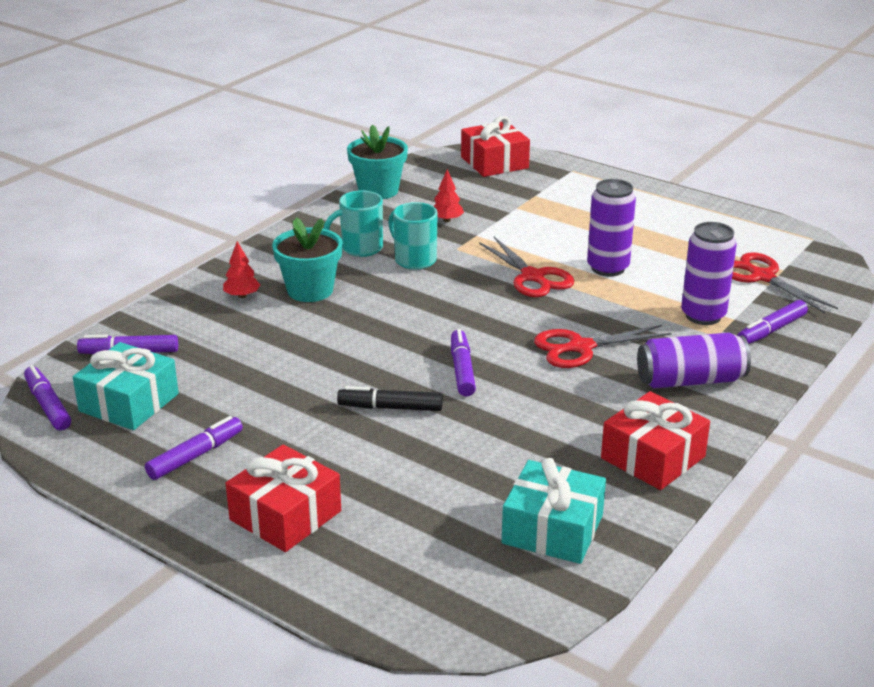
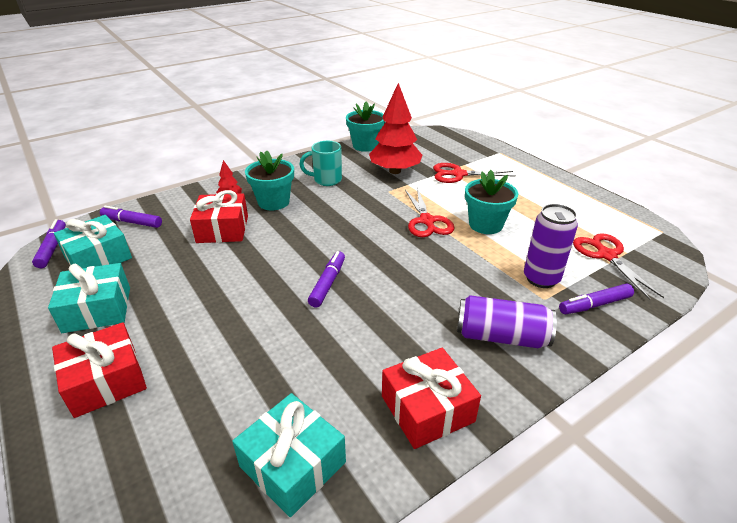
camera: 20 degrees right, 5 degrees up
(195, 455) = (97, 309): purple marker -> turquoise gift
(390, 408) = (254, 303): black marker -> none
(414, 260) = (354, 194): turquoise mug -> none
(447, 220) = (395, 171): red tree -> red tree, size x2.30
(494, 162) = (451, 140): red gift -> red gift (223, 229)
(580, 348) = (427, 285): red scissors -> red scissors (458, 174)
(607, 268) = (485, 225): purple can -> turquoise flower pot

